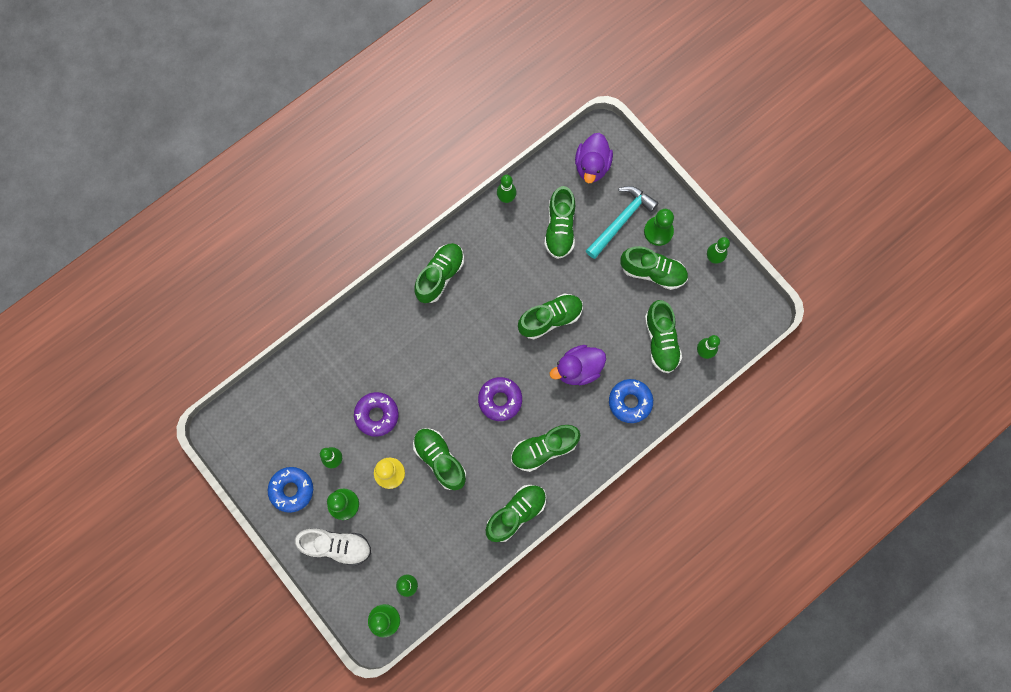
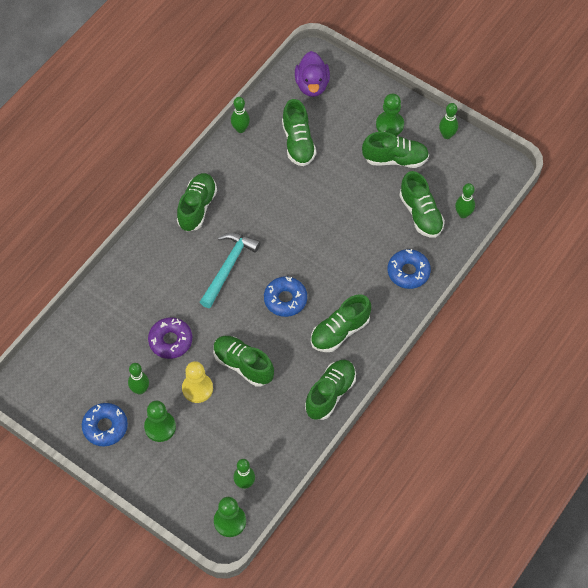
camera: 15 degrees left, 15 degrees down
(336, 546) = (164, 466): white shoe -> none
(500, 400) = (285, 299): purple donut -> blue donut
(550, 319) = (312, 219): green shoe -> none
(578, 369) = (351, 256): purple duck -> none
(621, 220) = (353, 123): turquoise hammer -> turquoise hammer (228, 267)

